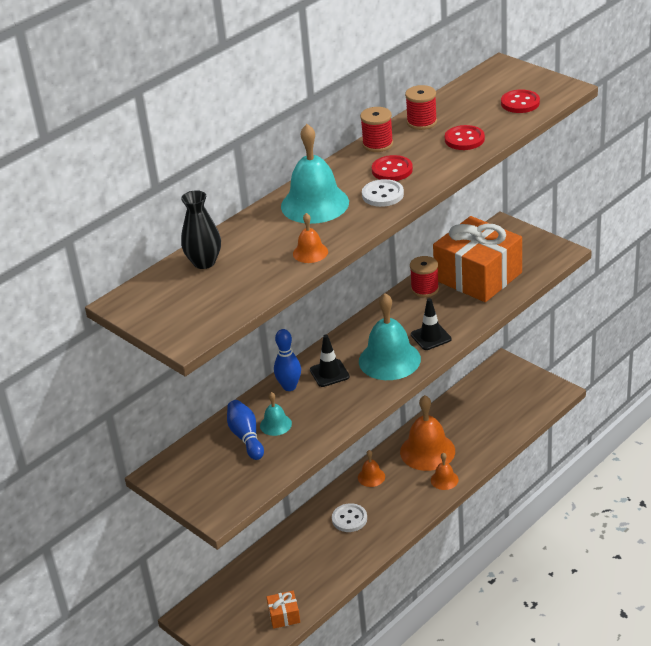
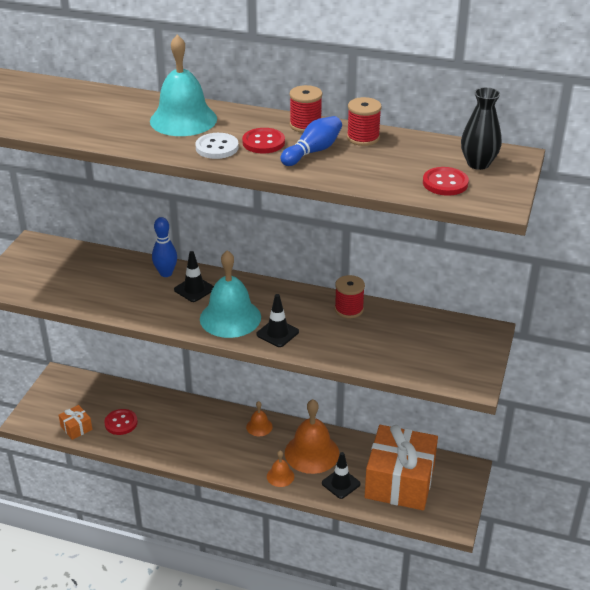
camera: 60 degrees right, 0 degrees up
(204, 262) = (69, 95): black vase -> black vase (478, 163)
(246, 437) = (91, 271): blue bowling pin -> blue bowling pin (313, 151)
(275, 424) = (113, 281): turquoise bell -> none
(310, 252) = (103, 136): orange bell -> none
(349, 519) = (201, 430): white button -> none
(464, 139) = (346, 167): red button -> red button (121, 423)
(476, 443) = (341, 483): none -> black traffic cone
(478, 276) = (391, 337): orange gift -> orange gift (399, 481)

